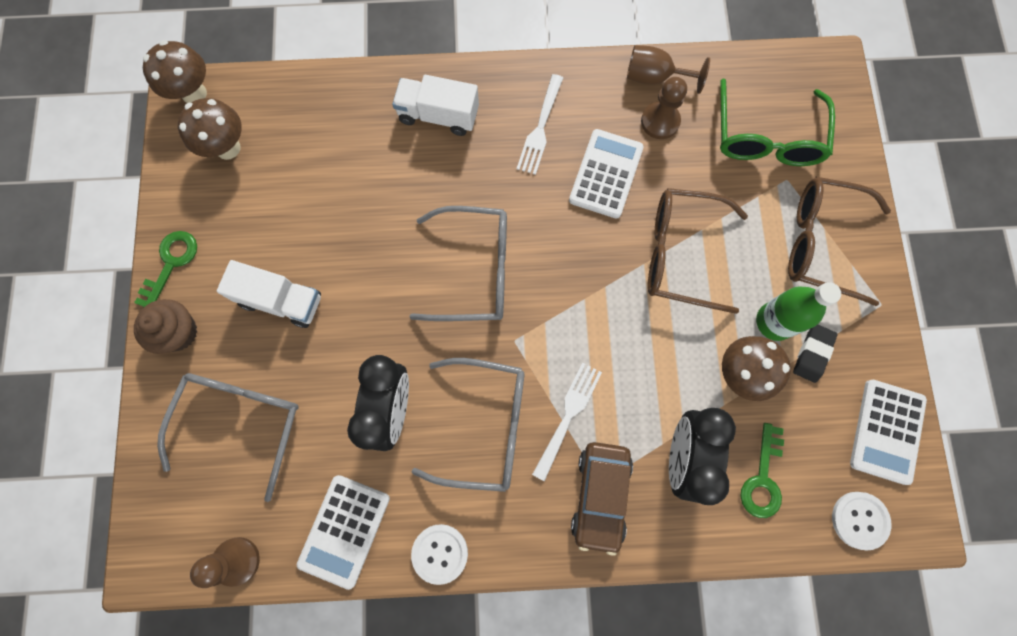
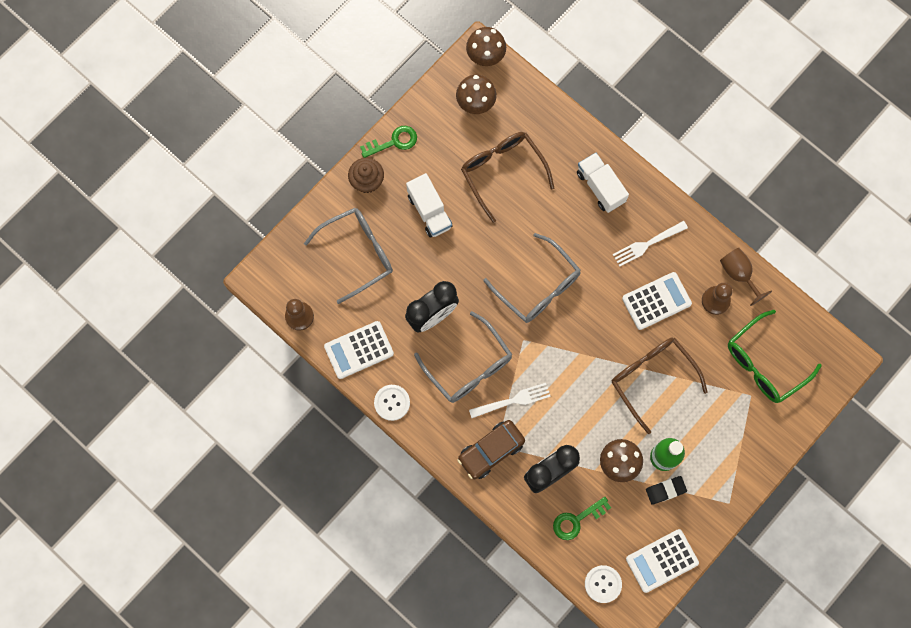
camera: 45 degrees right, 0 degrees up
(821, 243) = (731, 443): brown glasses -> brown glasses (502, 172)

